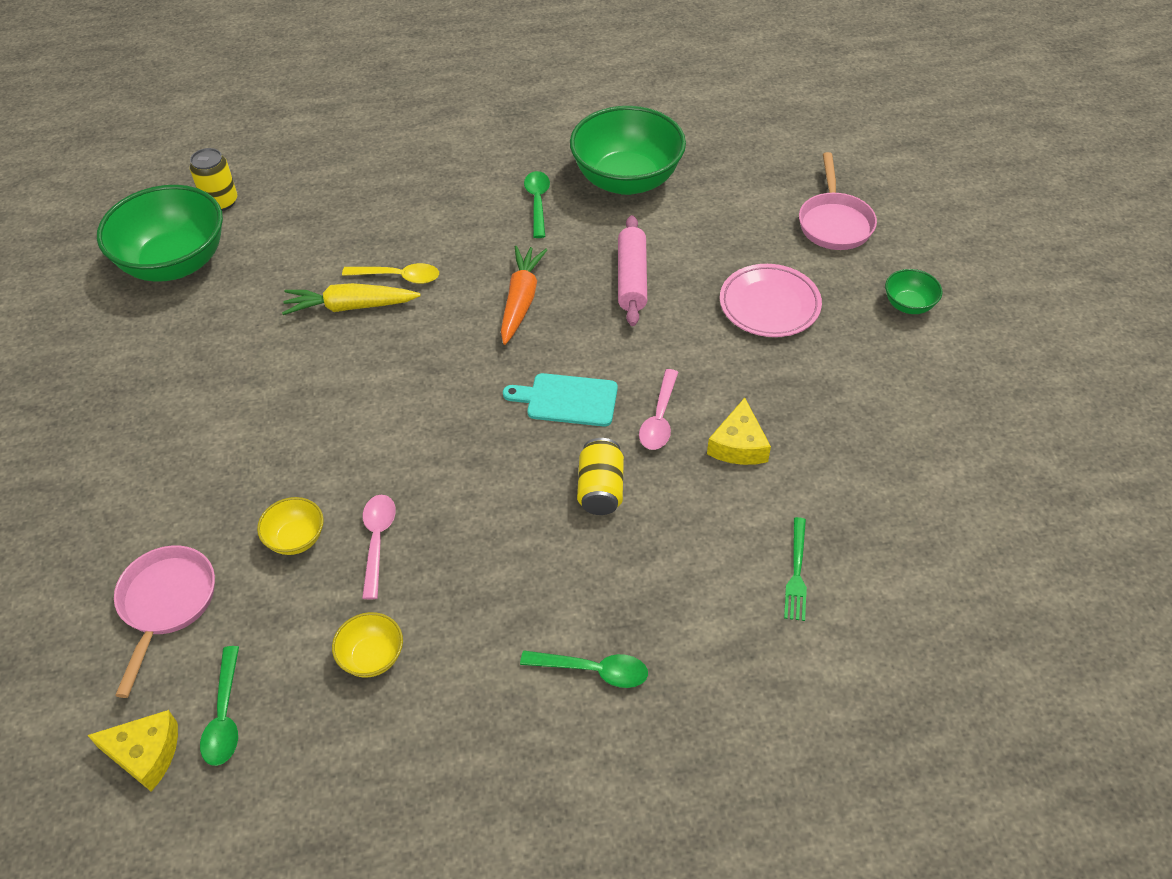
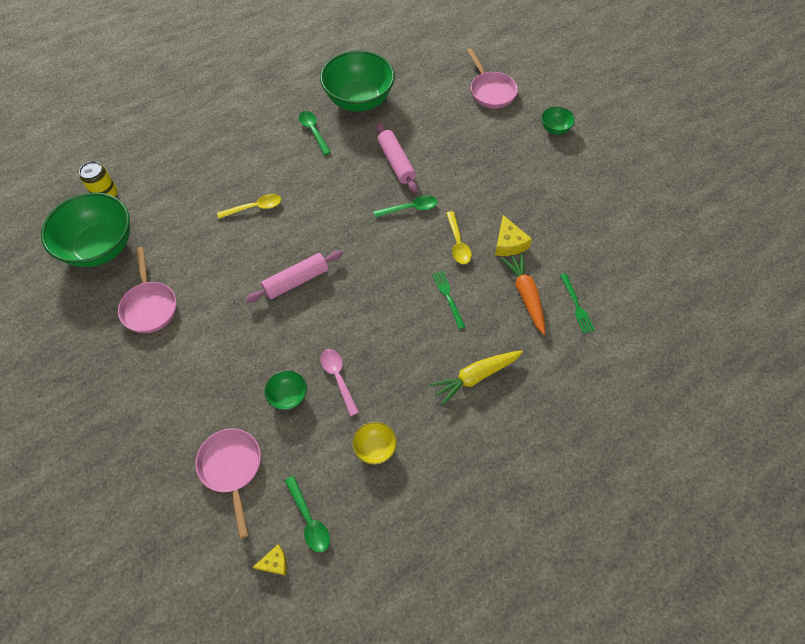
camera: 25 degrees left, 10 degrees up
(145, 754) = (275, 562): yellow cheese -> yellow cheese, size x0.62
(190, 356) = (150, 306): none -> pink pan
(296, 539) = (288, 396): yellow bowl -> green bowl
(350, 307) = (235, 237): yellow carrot -> yellow carrot (475, 377)
(397, 391) = (296, 281): none -> pink rolling pin
(521, 300) = (338, 198): orange carrot -> orange carrot (525, 295)
(567, 400) = (400, 250): turquoise cutting board -> none
(593, 670) = (501, 404): green spoon -> green spoon (410, 208)
(600, 489) = (448, 297): yellow can -> green fork
(659, 418) = (458, 243): pink spoon -> yellow spoon
(769, 305) = (481, 153): pink plate -> none

